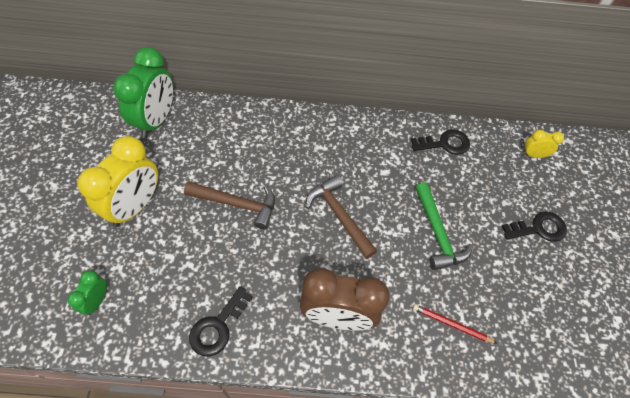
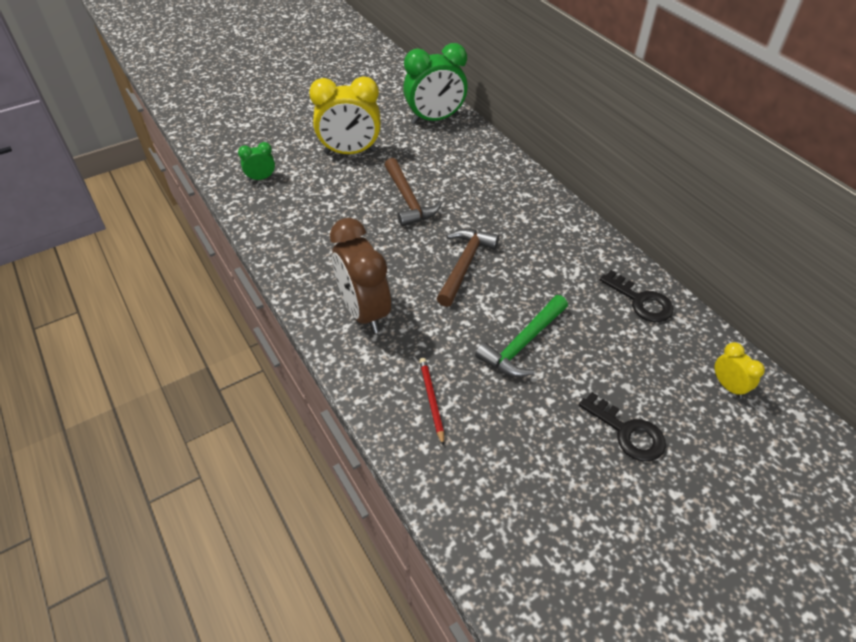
camera: 60 degrees right, 10 degrees down
(218, 326) = (294, 247): black key -> none

